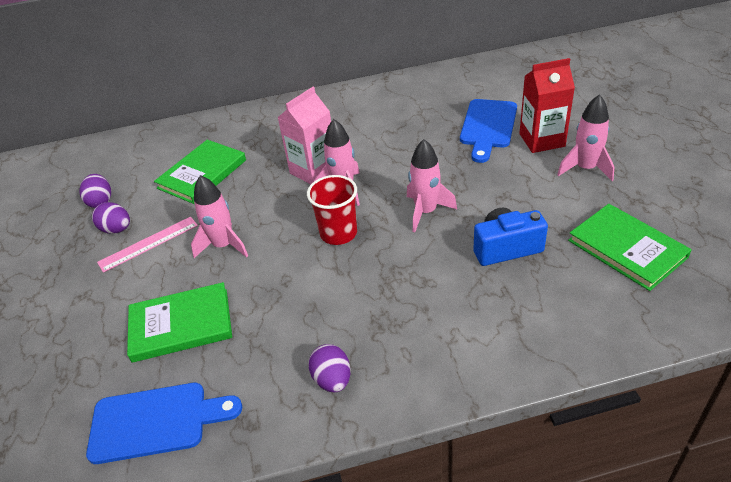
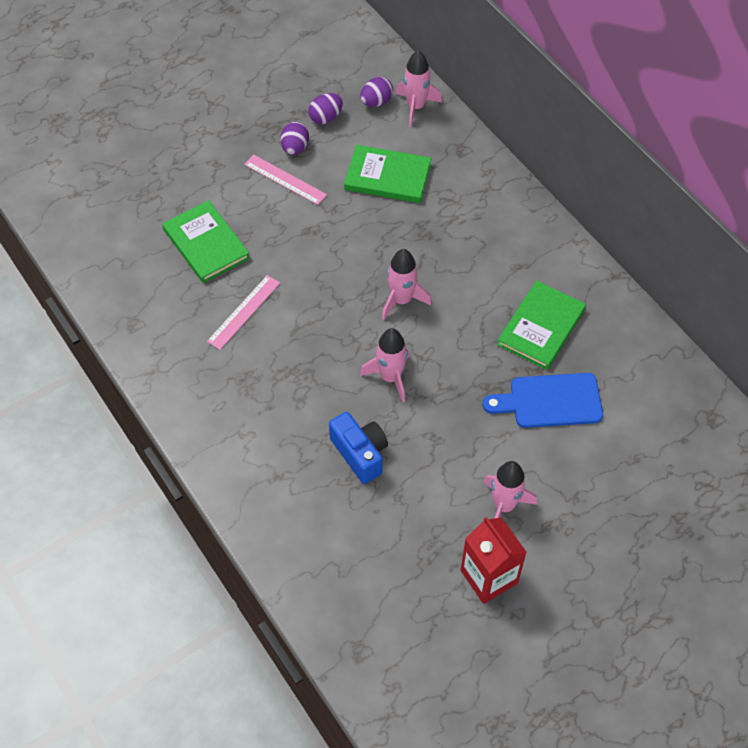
camera: 65 degrees right, 15 degrees up
(156, 421) = (120, 269): blue cutting board -> none
(224, 245) = (299, 235): pink rocket -> pink rocket (416, 107)
(292, 307) = (244, 312): none -> pink ruler
(313, 171) = (422, 265): pink carton -> none
(332, 379) = (182, 364): purple egg -> purple egg (376, 102)
(338, 233) = (340, 316): red cup -> none
(542, 140) = (542, 457): red carton -> red carton (489, 577)
(627, 249) = (389, 554): green book -> green book (541, 327)

